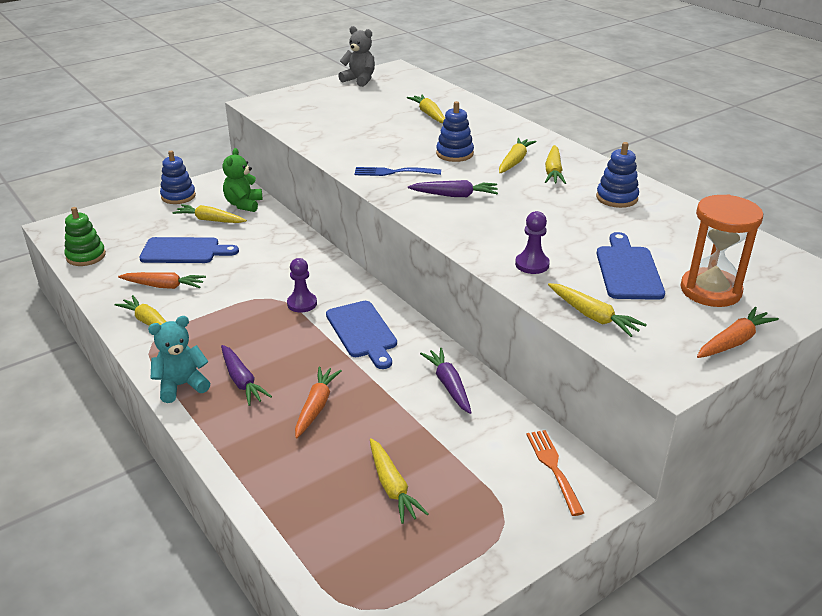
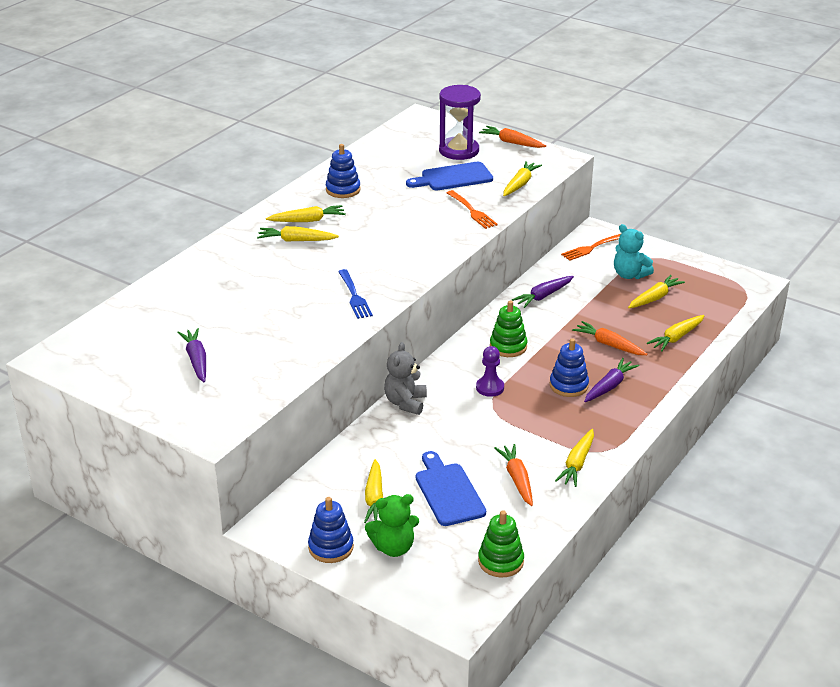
camera: 110 degrees left, 0 degrees up
(181, 385) = (637, 413): turquoise teddy bear -> turquoise teddy bear (629, 275)
(243, 204) = (326, 486): green teddy bear -> green teddy bear (393, 547)
(316, 406) = (609, 344): orange carrot -> orange carrot turned 45 degrees clockwise
(359, 80) = (102, 375): grey teddy bear -> grey teddy bear (405, 403)
(362, 332) = (508, 346): blue cutting board -> green stacking toy
(429, 114) = (199, 304): yellow carrot -> yellow carrot (676, 337)
(454, 154) = (295, 272): blue stacking toy -> blue stacking toy (569, 385)
(454, 195) = (382, 258): purple carrot -> purple carrot (196, 360)
(532, 264) = (471, 211): purple pawn -> orange fork
(710, 290) = (459, 151): orange hourglass -> purple hourglass

